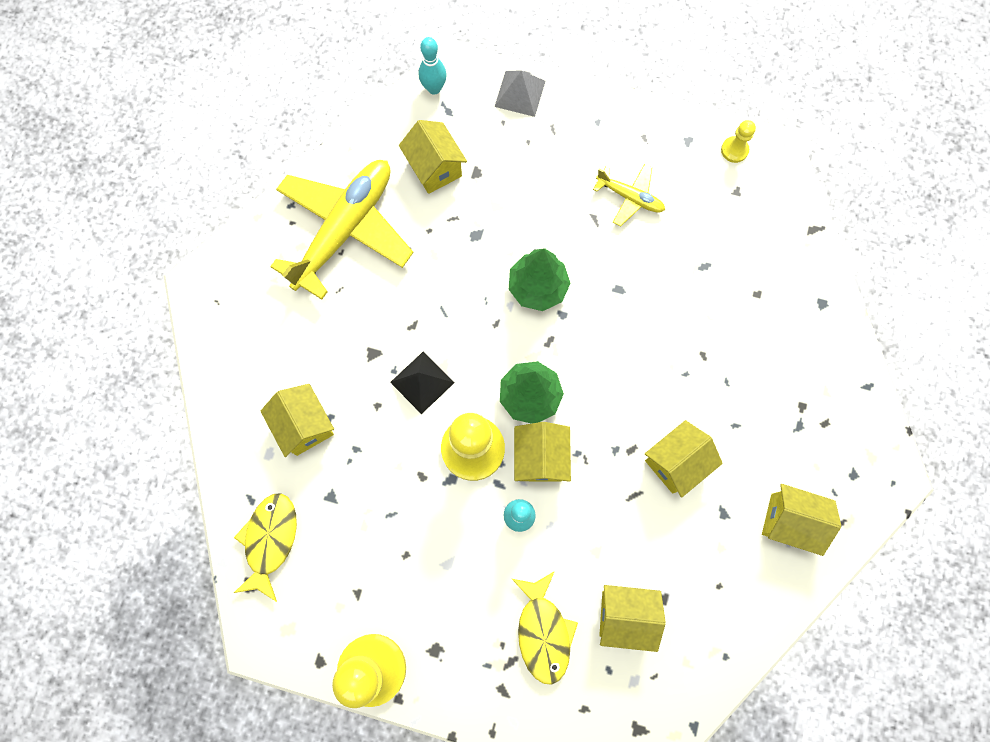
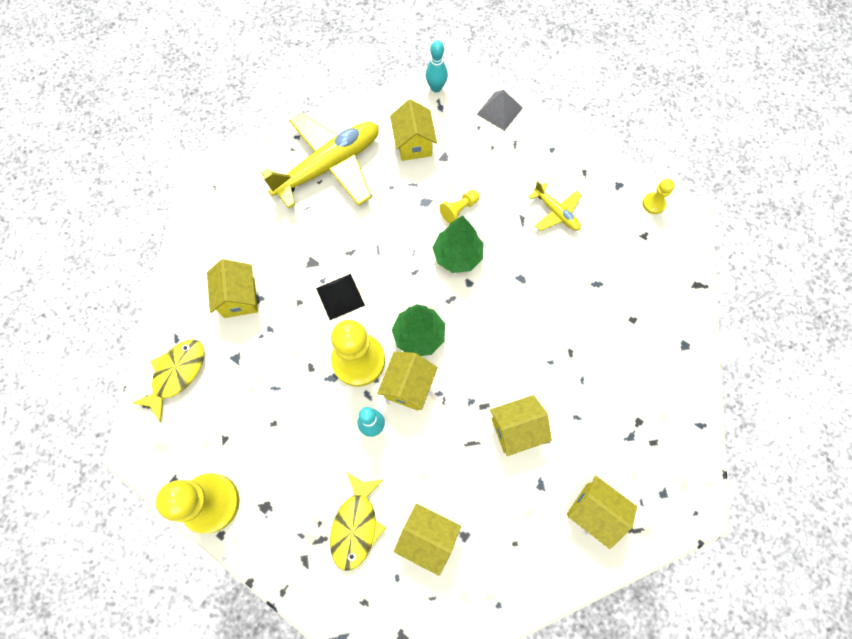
camera: 20 degrees right, 5 degrees down
(518, 231) = (459, 210): none -> yellow pawn

